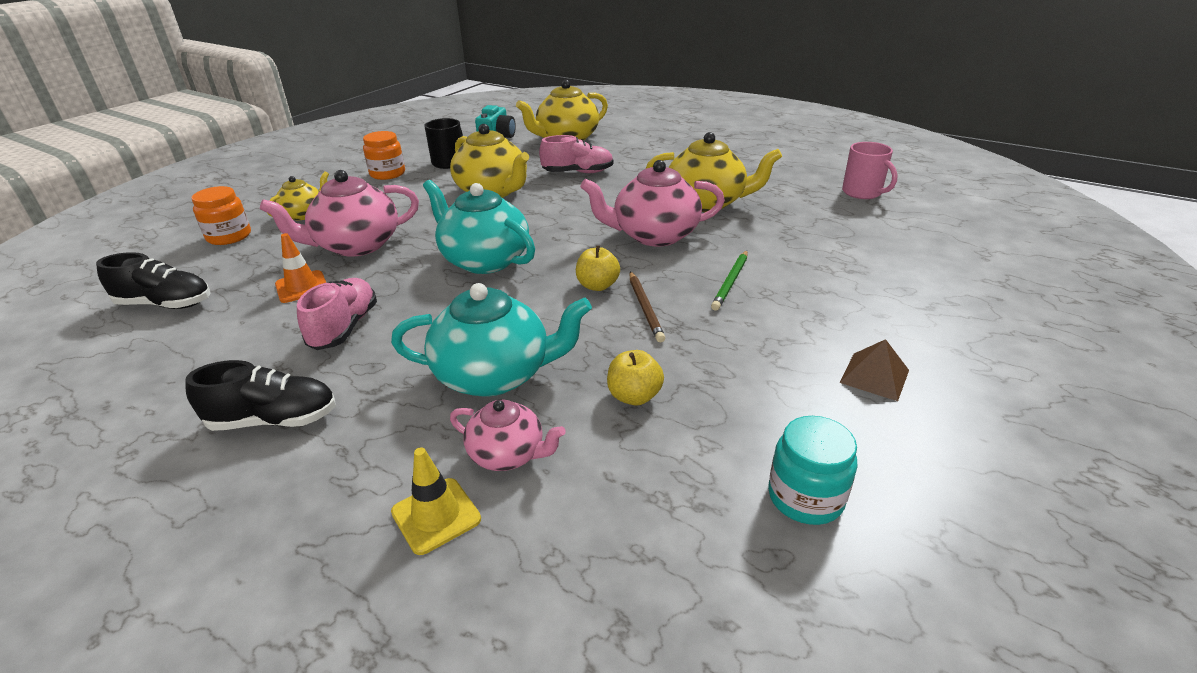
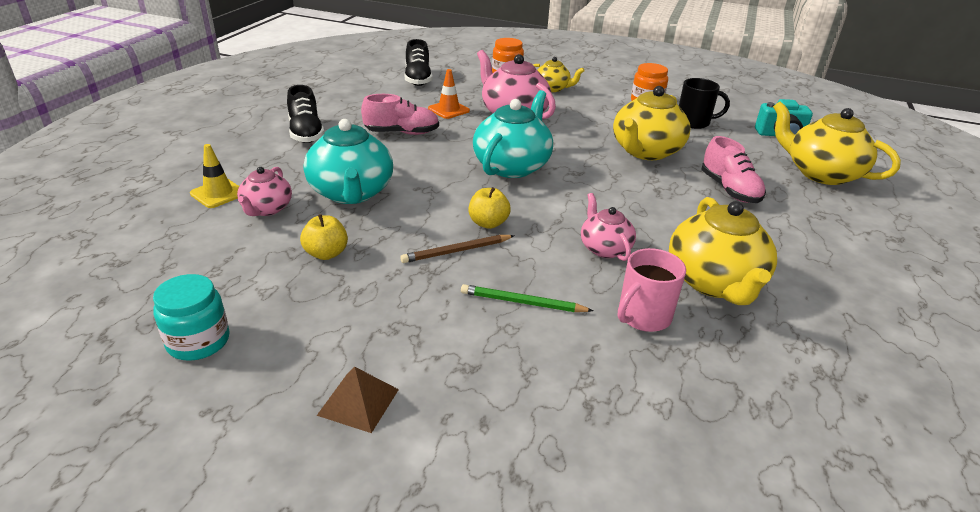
camera: 75 degrees right, 0 degrees up
(654, 235) = (604, 248): pink teapot -> pink teapot, size x0.57
(862, 193) = (875, 447): pink mug -> pink mug (643, 316)

